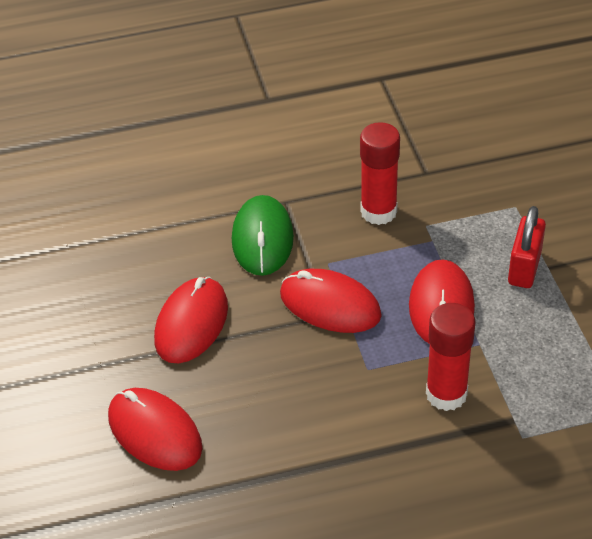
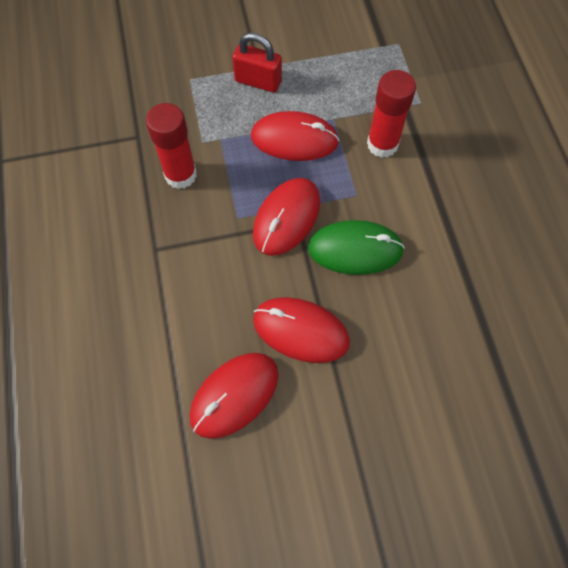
camera: 90 degrees left, 20 degrees up
(154, 432) = (423, 359): red mouse -> red mouse (234, 395)
(262, 239) = (201, 269): green mouse -> green mouse (355, 249)

